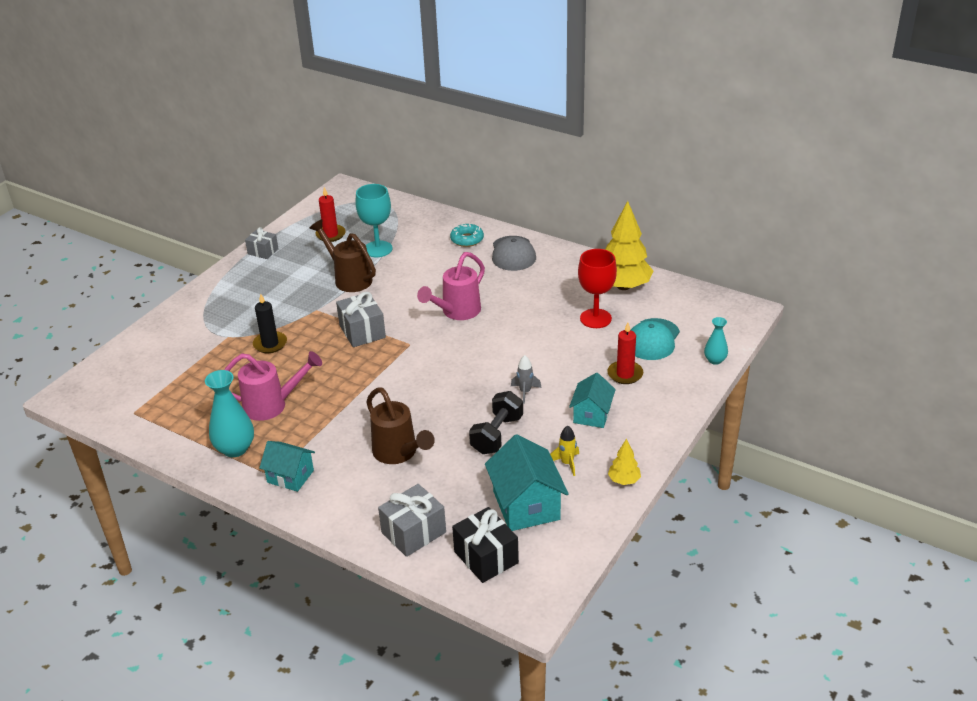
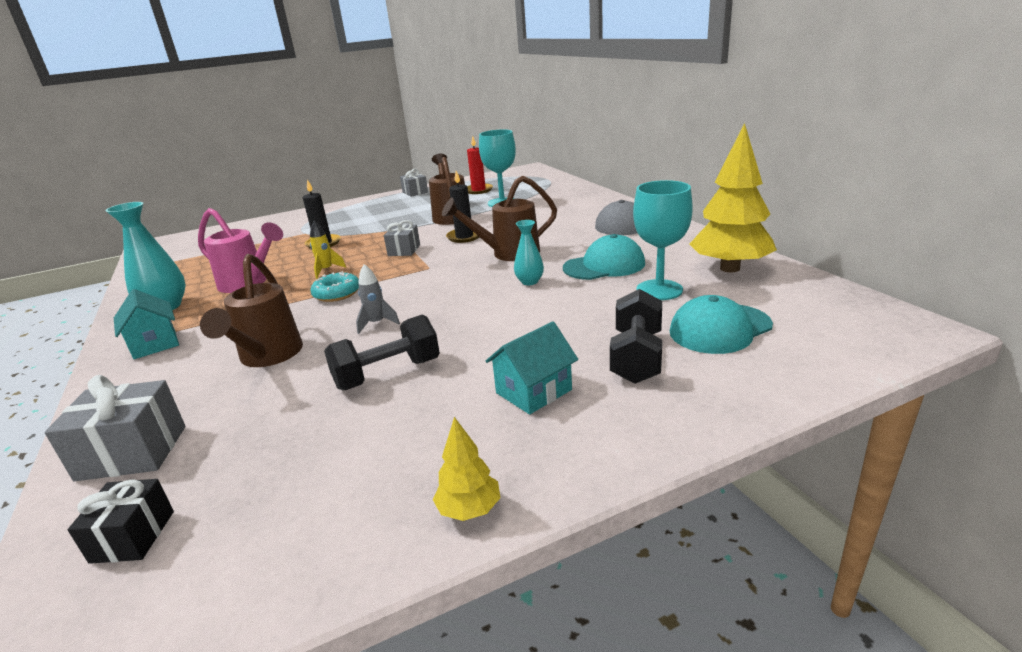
camera: 35 degrees right, 10 degrees down
(362, 331) = (404, 250): grey gift -> grey gift, size x0.64
(396, 302) = (464, 237): none -> black candle
(456, 312) = (508, 254): pink watering can -> brown watering can
(467, 239) = (590, 208): turquoise donut -> turquoise donut (337, 293)
(486, 557) = (133, 536): black gift -> black gift, size x0.64
(525, 392) = (482, 339): grey rocket -> grey rocket (377, 323)
(526, 505) = (291, 481): turquoise house -> none
(541, 305) = (604, 266): none -> turquoise cap
(567, 463) = (421, 444): yellow rocket -> yellow rocket (326, 270)
(595, 318) = (659, 290): red goblet -> turquoise goblet
(625, 374) = (637, 357): red candle -> black dumbbell
(715, 360) = (808, 380): turquoise vase -> turquoise vase (529, 281)

